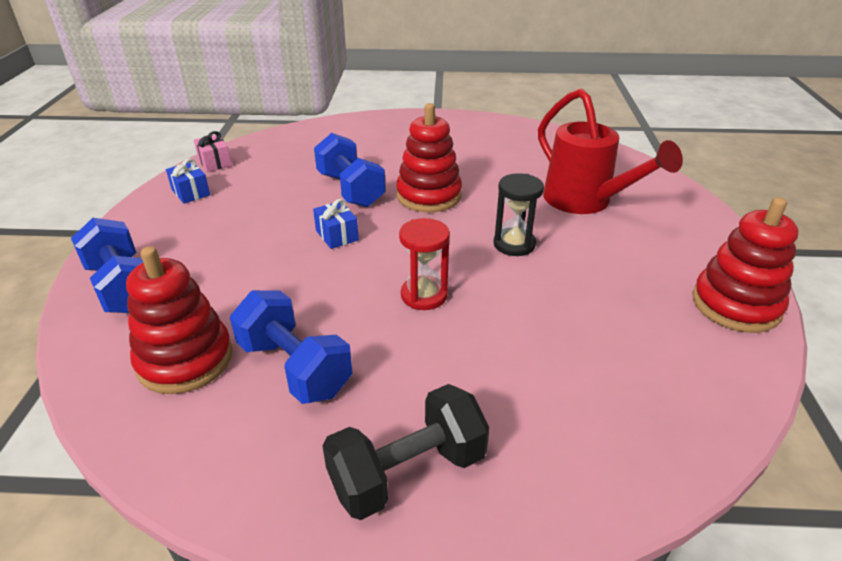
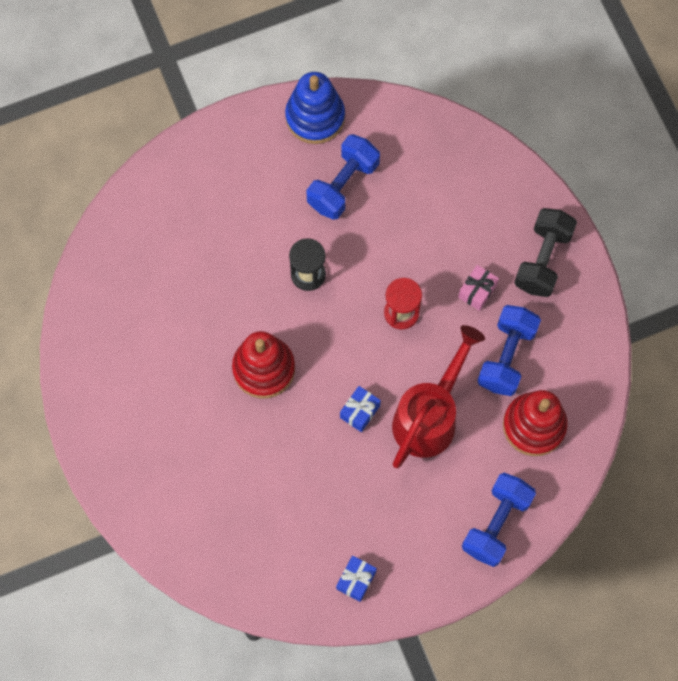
camera: 115 degrees left, 35 degrees up
(215, 162) = (294, 601): pink gift -> pink gift (477, 291)
(350, 190) = (285, 440): blue dumbbell -> blue dumbbell (343, 185)
(408, 472) = (542, 260): black dumbbell -> black dumbbell turned 75 degrees clockwise
(585, 202) = (215, 239): red watering can -> red watering can (429, 416)
(735, 305) = (315, 117): red stacking toy -> blue stacking toy

